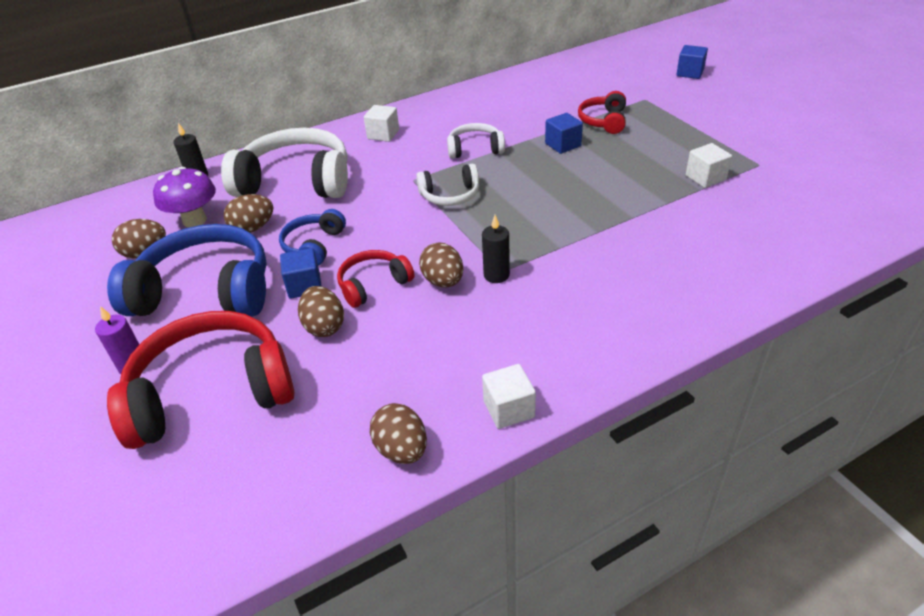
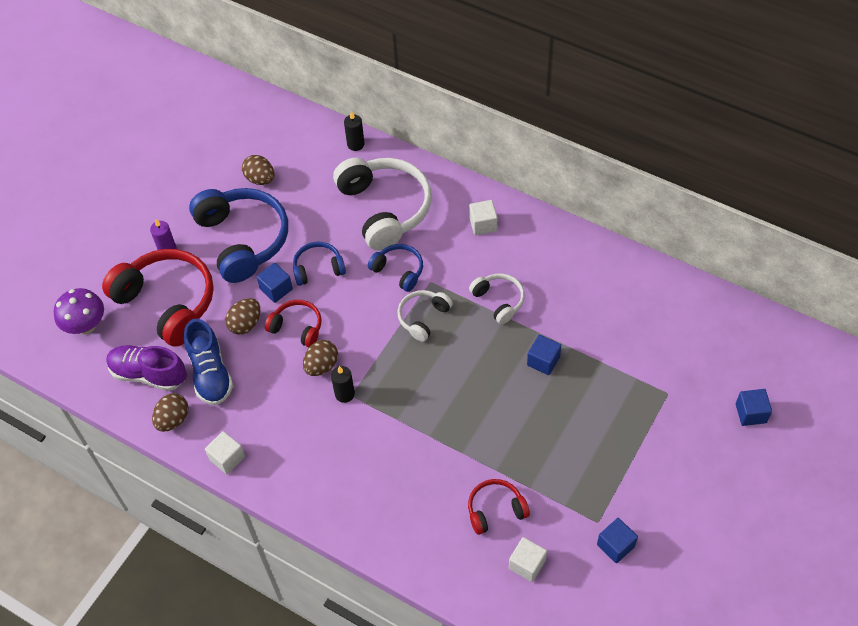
camera: 60 degrees right, 15 degrees up
(194, 220) = (307, 180): purple mushroom -> purple mushroom (86, 326)
(253, 228) = (317, 220): brown egg -> none
(302, 453) = (149, 374): none -> purple shoe
(364, 384) = (210, 373): none -> blue shoe
(379, 194) = (399, 271): none -> blue headphones
(450, 195) = (423, 317): white headphones -> white headphones turned 75 degrees clockwise
(603, 121) = (604, 375): red headphones -> red headphones (495, 510)
(705, 178) = (551, 486): white cube -> white cube (527, 564)
(790, 162) = (615, 545): none -> blue cube

